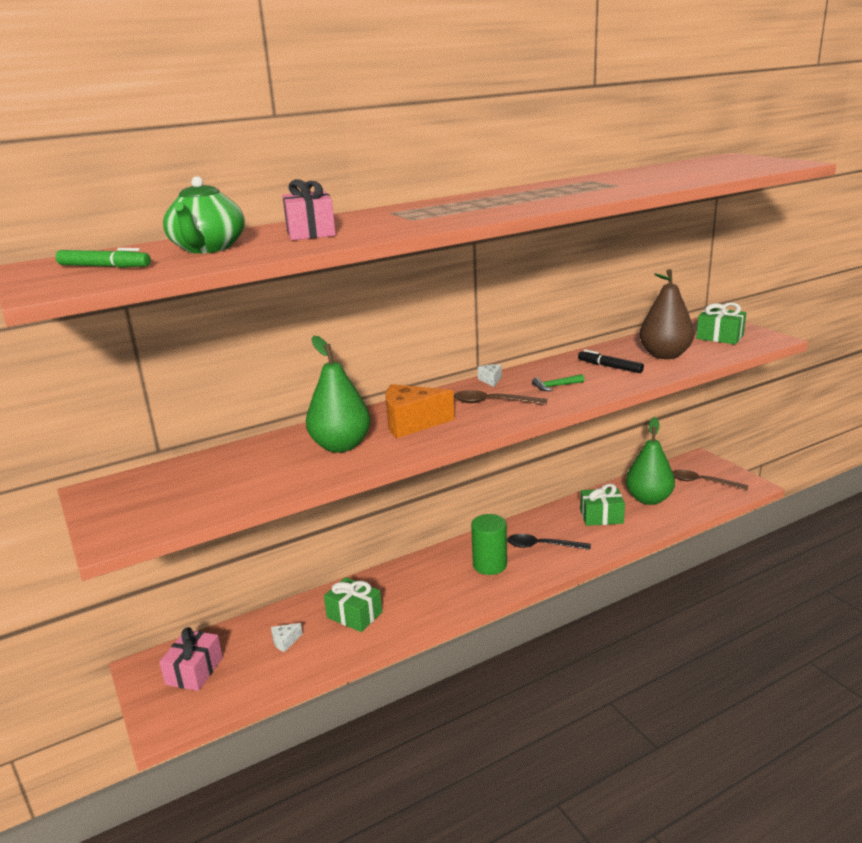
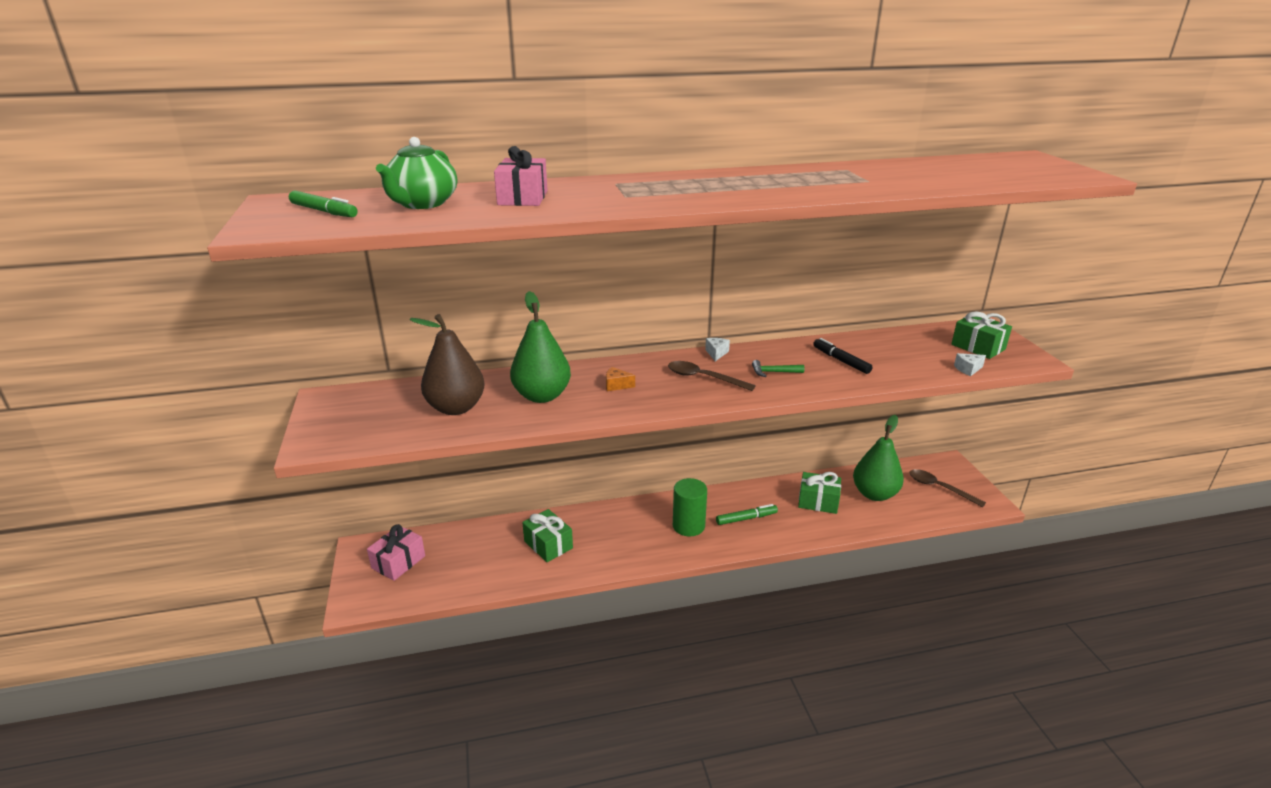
camera: 15 degrees right, 5 degrees up
(285, 641) = (480, 554): white cheese -> white cheese (968, 369)
(411, 423) = (616, 385): orange cheese -> orange cheese, size x0.45
(542, 546) = (746, 518): black spoon -> green marker
(665, 355) = (906, 358): brown pear -> brown pear (456, 408)

